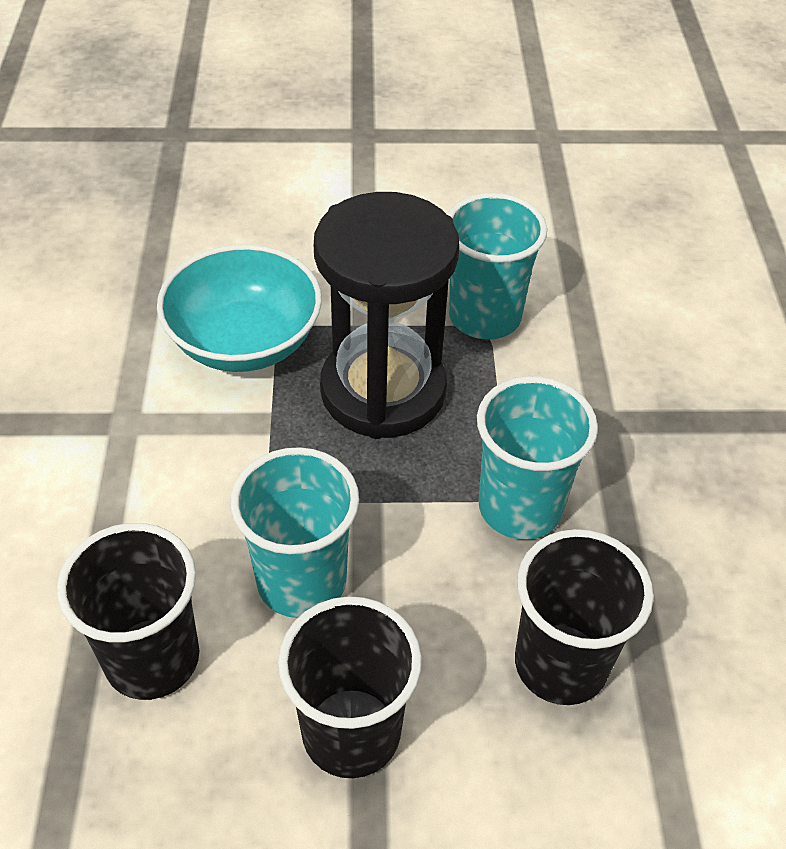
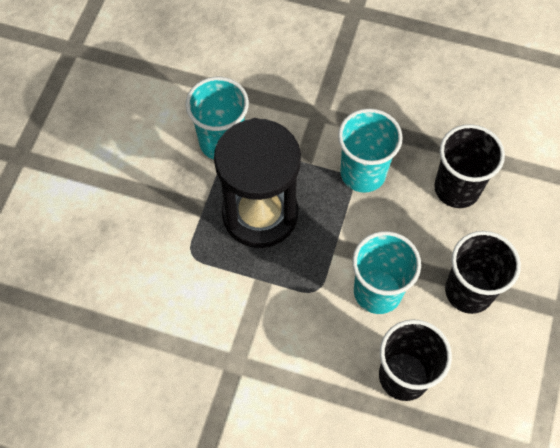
camera: 70 degrees left, 15 degrees up
(244, 341) = (192, 280): turquoise bowl -> none

